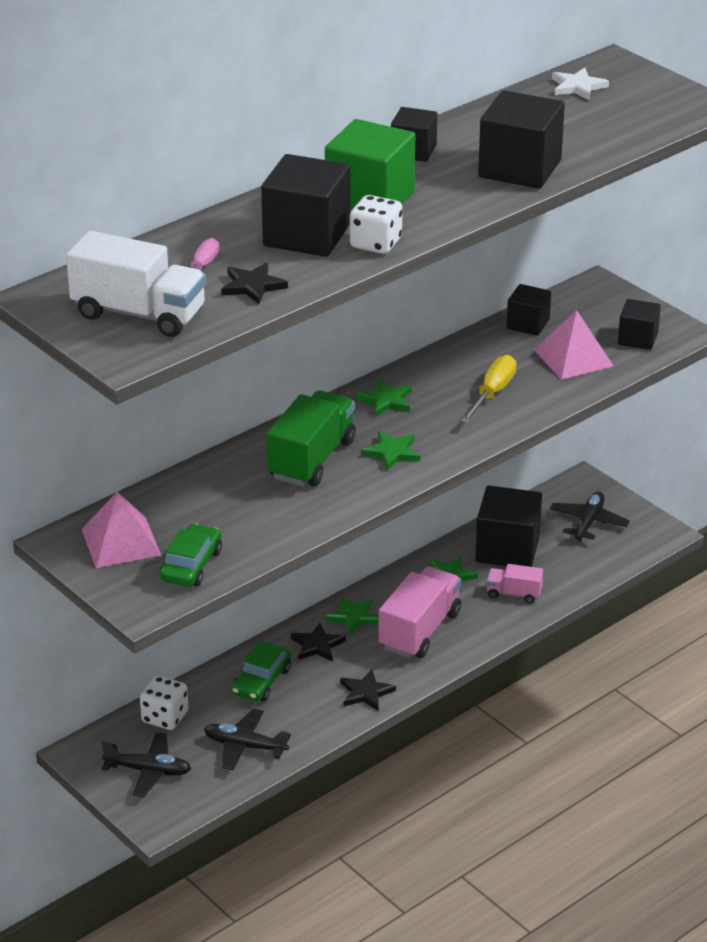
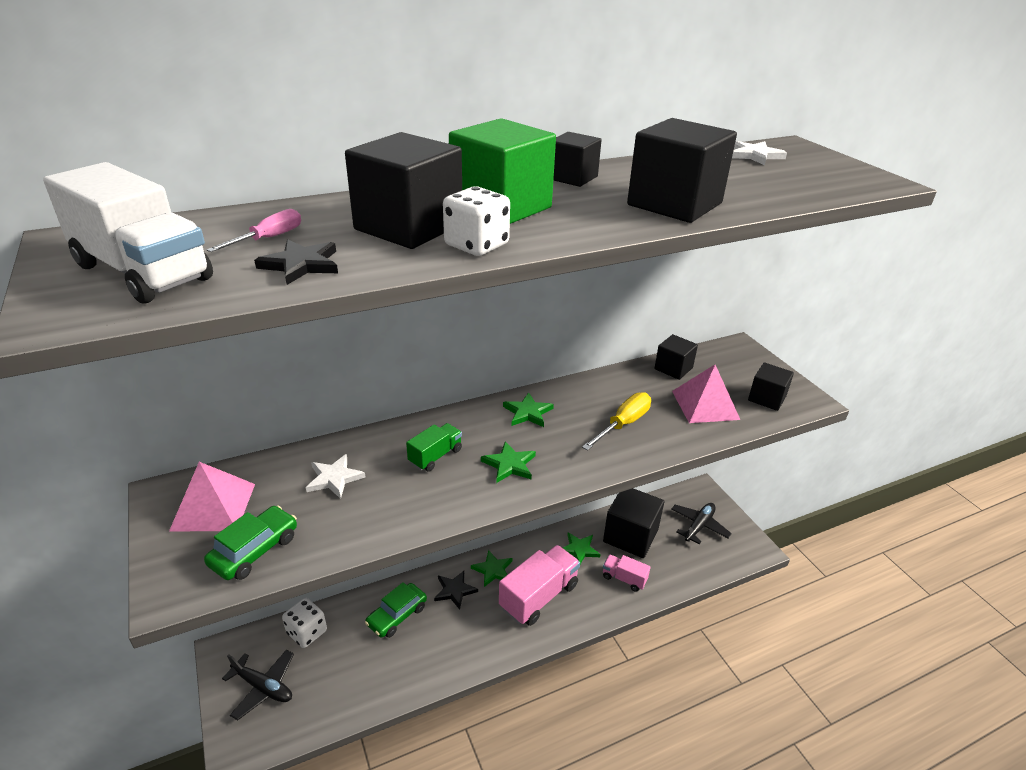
camera: 15 degrees right, 0 degrees up
(222, 497) = (334, 478): none -> white star
(245, 746) = (352, 682): black plane -> none
(312, 459) = (435, 456): green truck -> green truck, size x0.53
(366, 692) = (473, 649): black star -> none

